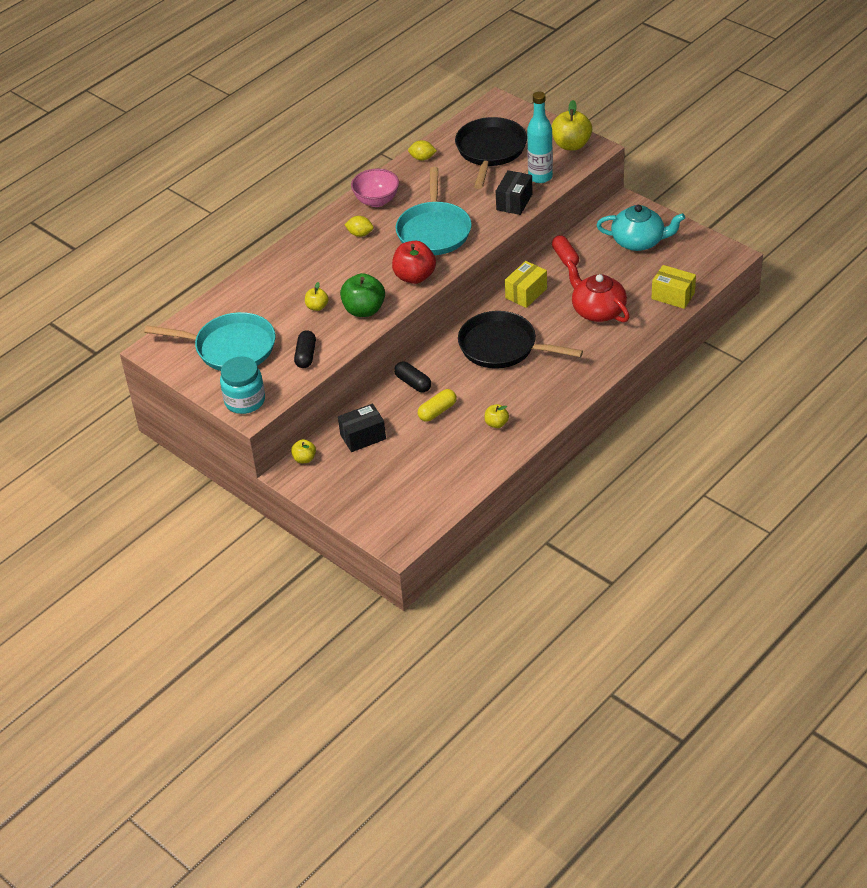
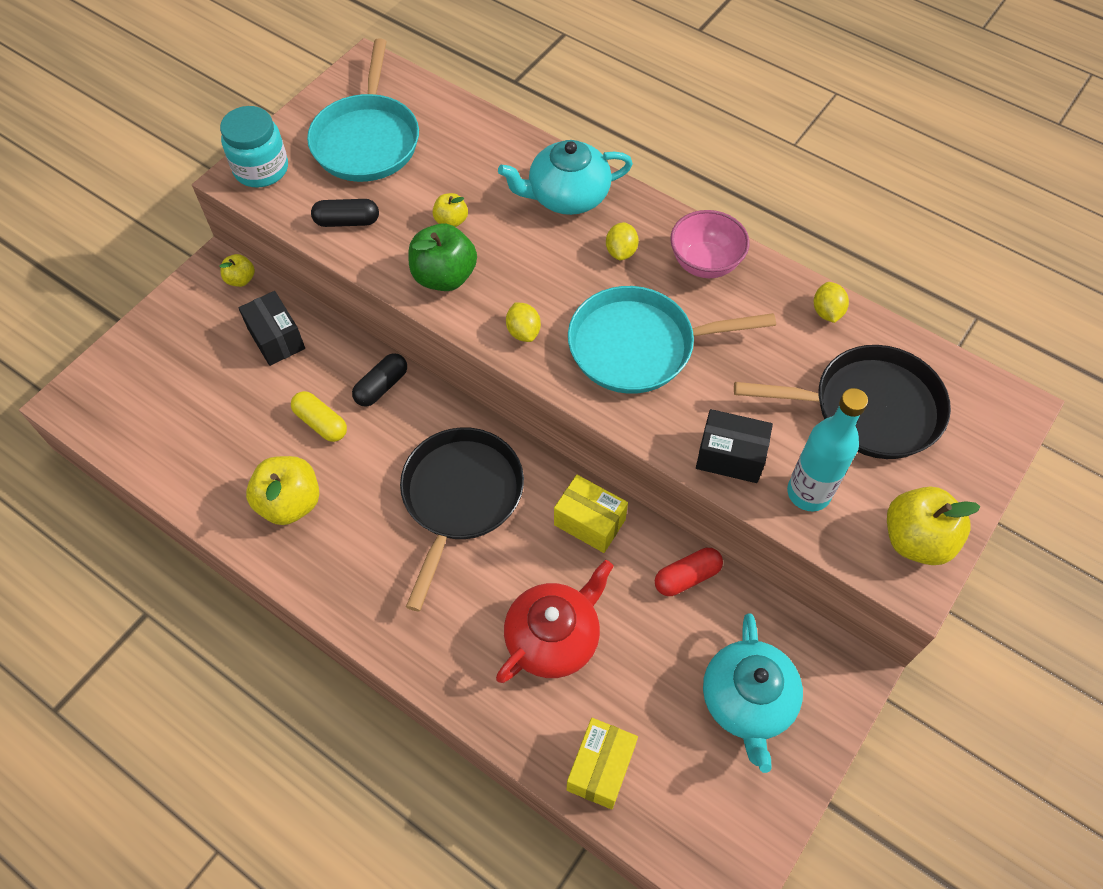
camera: 80 degrees right, 15 degrees up
(308, 255) = (567, 196): none -> turquoise teapot
(414, 276) = (523, 332): red apple -> yellow lemon
(496, 423) = (290, 503): yellow apple -> yellow apple, size x1.86

